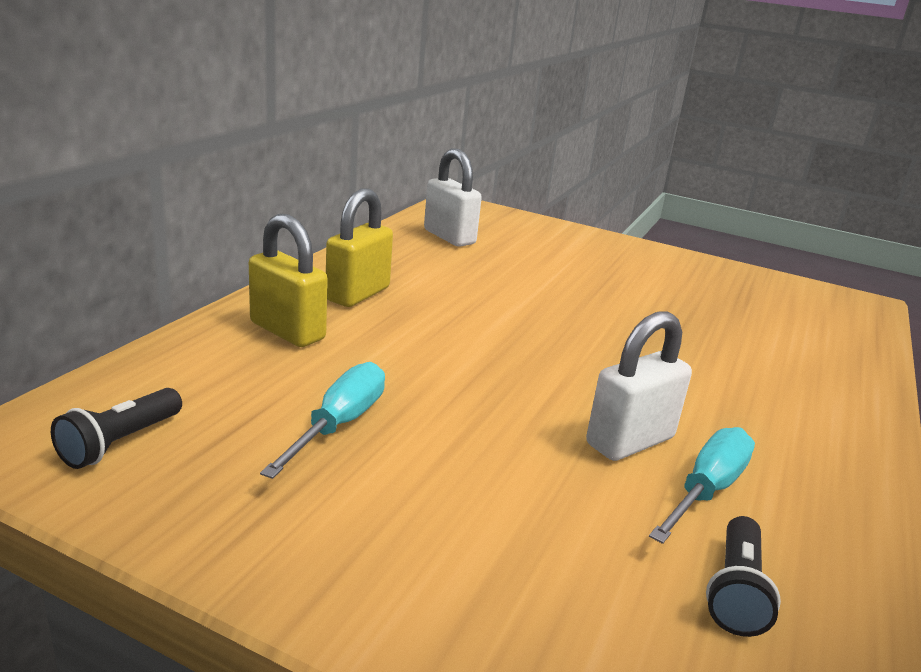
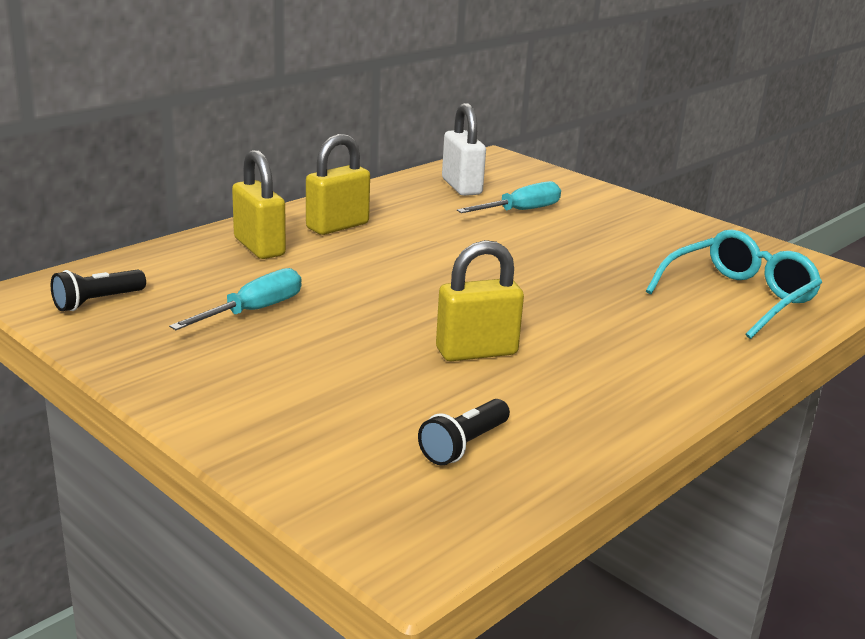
camera: 20 degrees right, 0 degrees up
(630, 441) = (476, 352): white padlock -> yellow padlock
(706, 490) = (508, 389): turquoise screwdriver -> turquoise screwdriver (520, 211)
(796, 333) = (739, 297): none -> turquoise glasses

